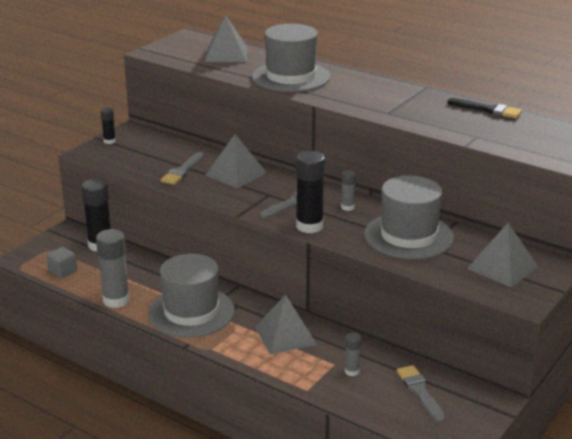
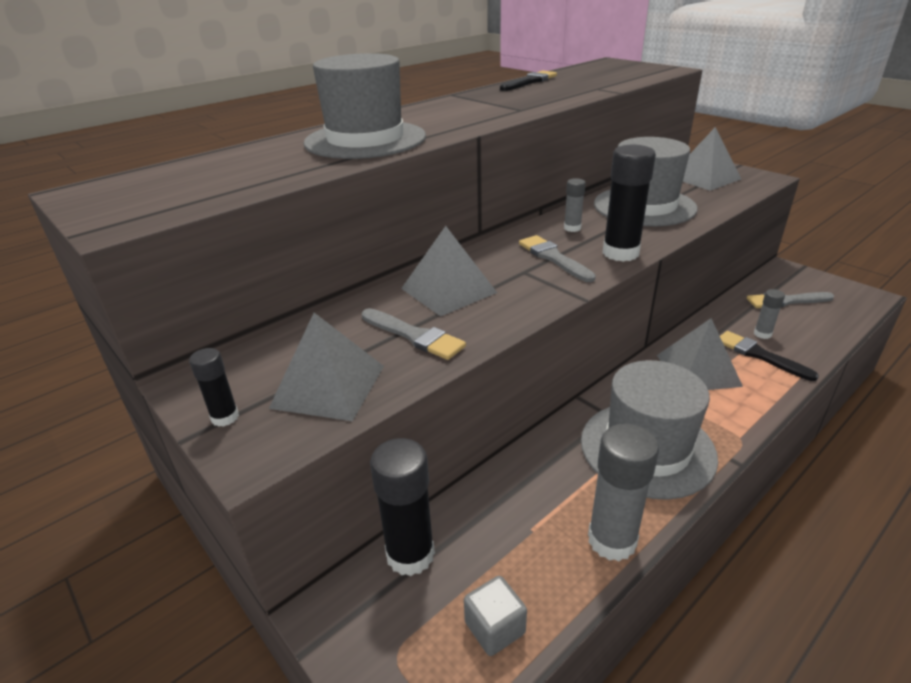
camera: 75 degrees left, 5 degrees up
(226, 54) = (221, 170): grey pyramid -> grey pyramid (328, 386)
(317, 366) = (759, 355): none -> black brush

